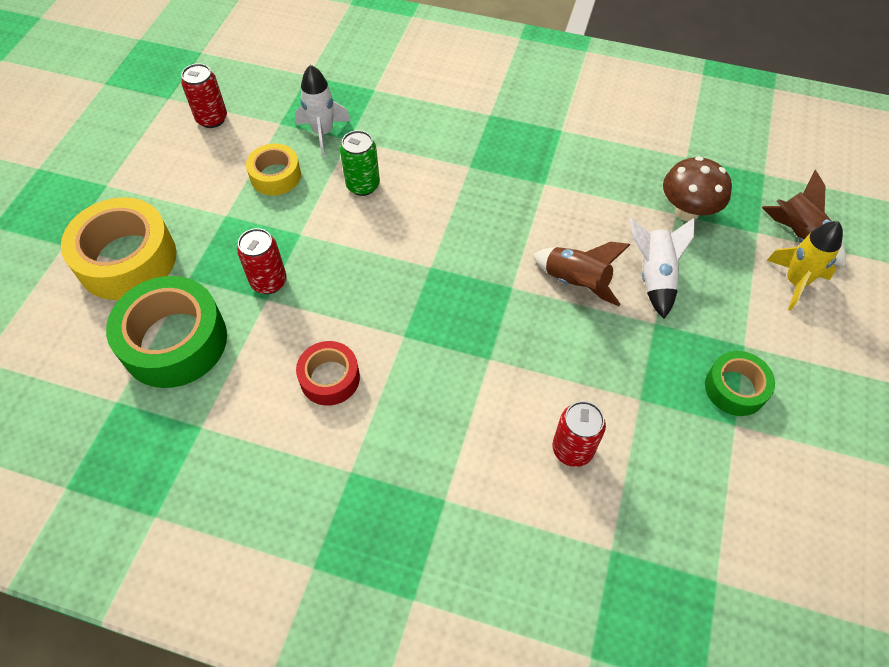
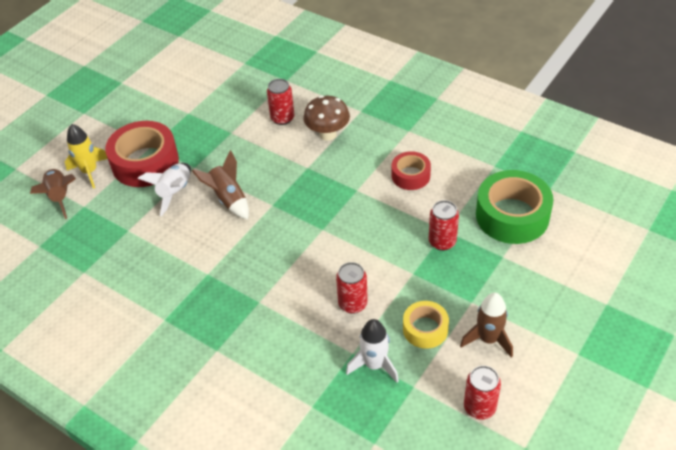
camera: 160 degrees left, 10 degrees down
(127, 259) = (552, 281): yellow tape -> none
(205, 179) = (488, 339): none -> brown rocket
(363, 185) = (352, 304): green can -> red can
(687, 211) = (119, 229): brown mushroom -> brown mushroom (327, 134)
(730, 314) = (145, 162): none -> red tape
(735, 388) = (174, 127): green tape -> none

